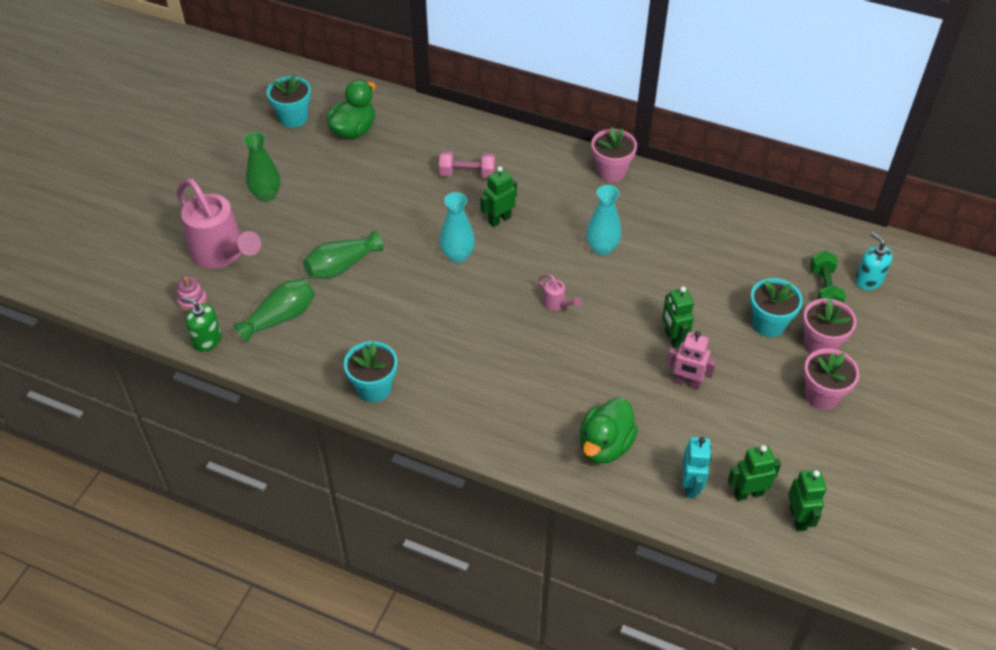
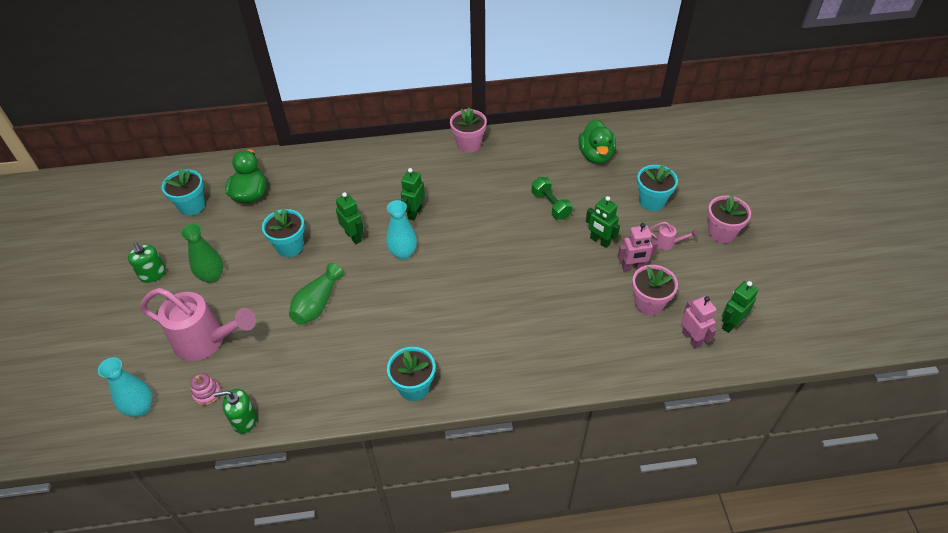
camera: 30 degrees left, 0 degrees up
(217, 169) = (153, 274): none -> green soap dispenser
(280, 318) = (295, 369): green vase -> none
(355, 199) = (290, 246): none -> turquoise flower pot
(467, 174) = (365, 190): pink dumbbell -> none
(557, 304) = (503, 255): pink watering can -> pink watering can (668, 243)
(602, 248) = (503, 200): turquoise vase -> turquoise vase (140, 408)
(605, 445) = (614, 341): green duck -> green duck (595, 155)
(690, 486) = (691, 339): turquoise robot -> pink robot
(798, 518) = (773, 324): green robot -> green robot (353, 236)
(820, 344) = (693, 199): pink flower pot -> pink flower pot (648, 303)
(824, 289) = (667, 162): green dumbbell -> green dumbbell (550, 205)
(868, 280) = (688, 144): turquoise soap dispenser -> none

